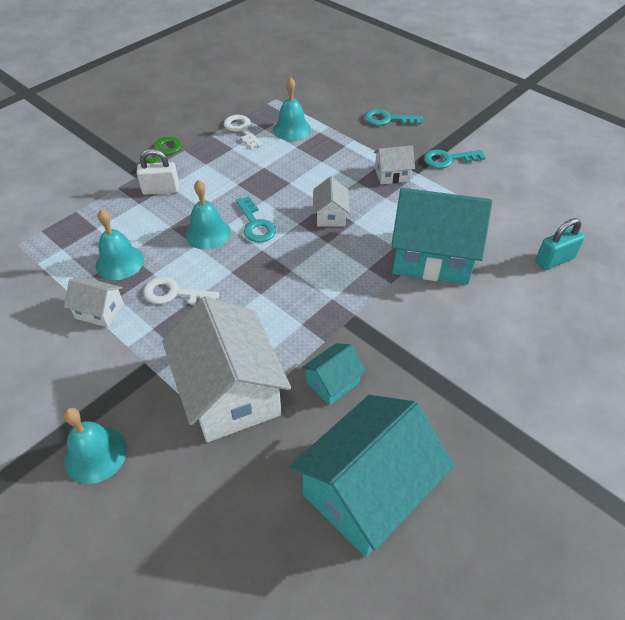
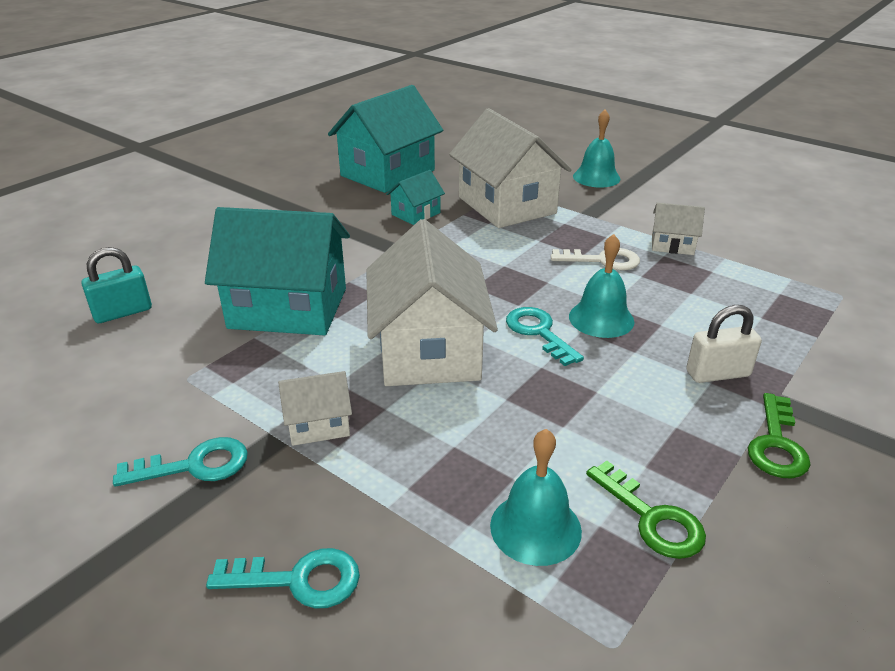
camera: 175 degrees right, 15 degrees down
(120, 262) = (691, 283): turquoise bell -> none
(241, 129) = (652, 518): white key -> green key
(330, 215) = (429, 350): white house -> white house, size x2.14

